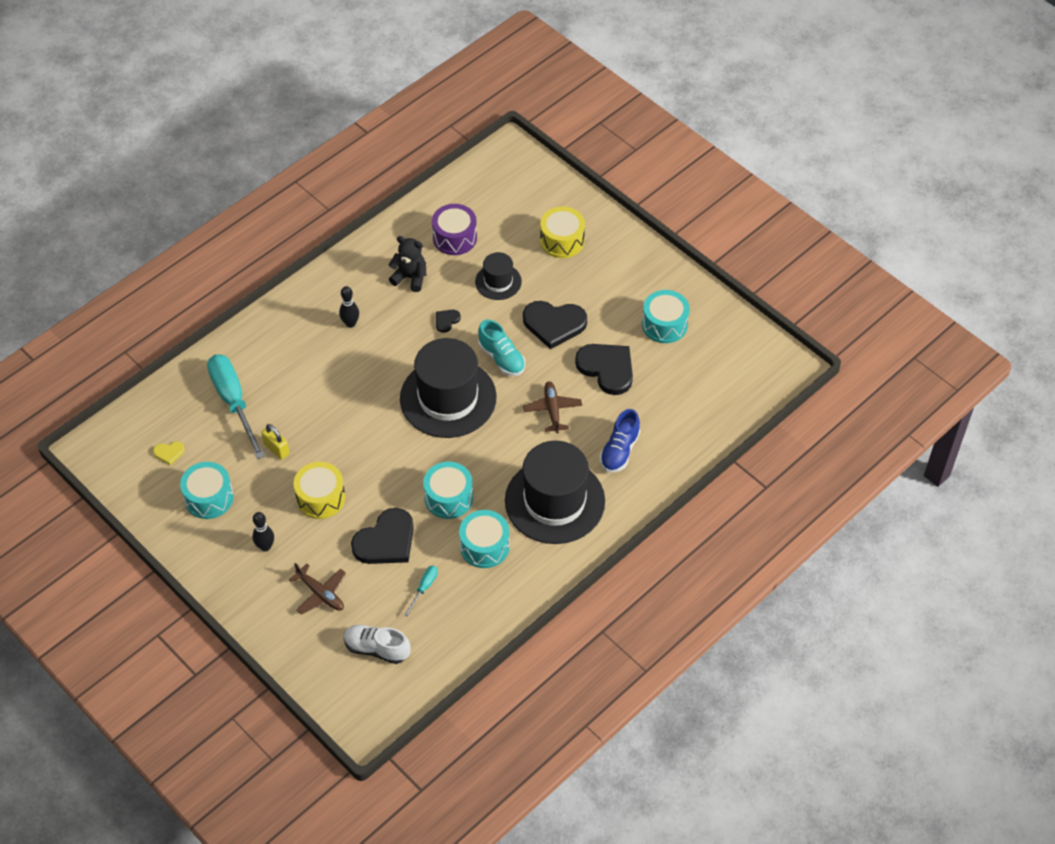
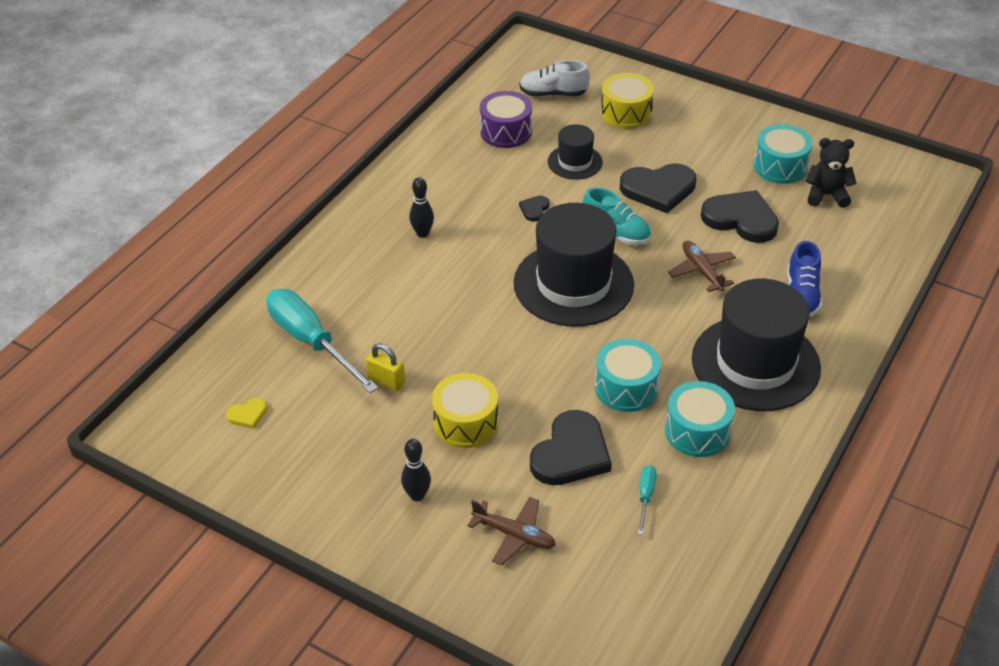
camera: 15 degrees left, 10 degrees down
(209, 498) = (319, 455): turquoise drum -> none
(376, 649) = (619, 585): white shoe -> white shoe (553, 94)
(410, 277) = (472, 177): black teddy bear -> black teddy bear (826, 195)

